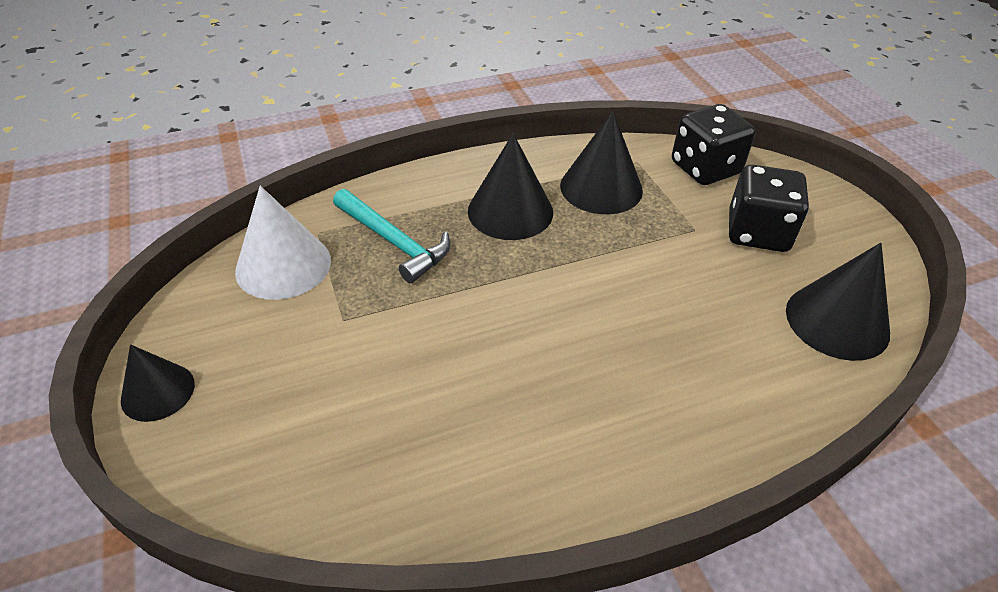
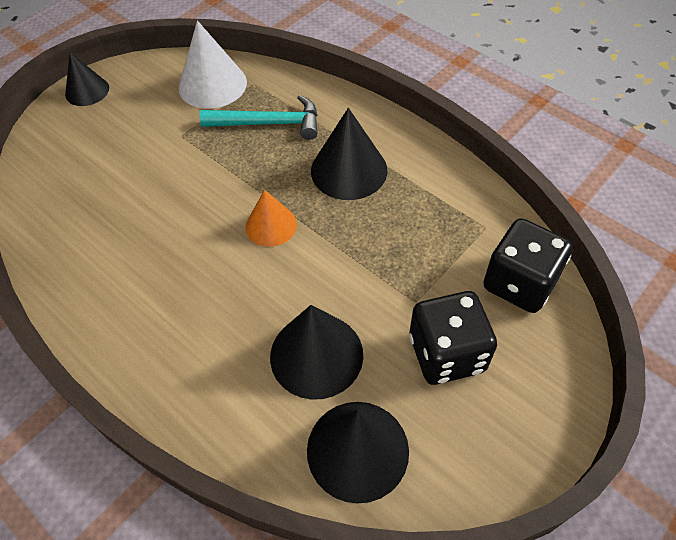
camera: 65 degrees right, 10 degrees up
(394, 242) = (269, 123): turquoise hammer -> turquoise hammer turned 105 degrees counterclockwise
(544, 289) = (271, 225): none -> orange cone
(601, 188) = (425, 215): black cone -> black cone (316, 355)

